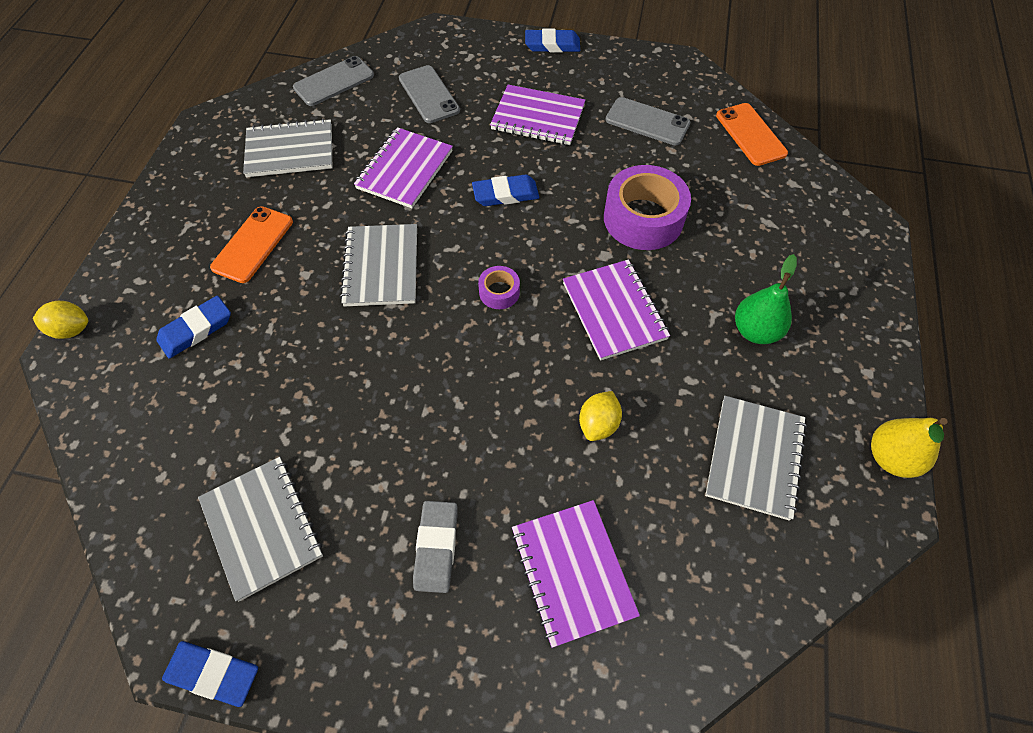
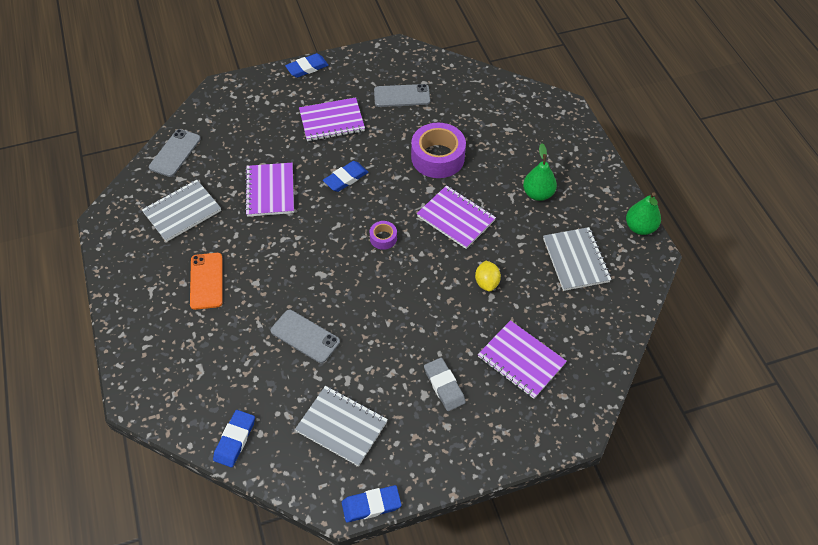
camera: 30 degrees left, 5 degrees down
(71, 329) = (128, 386): yellow lemon -> none
(196, 329) = (212, 347): blue eraser -> blue eraser (235, 440)
(381, 267) = (301, 256): grey notebook -> none
(429, 94) = (248, 135): grey phone -> grey phone (305, 336)
(750, 134) = (468, 79): orange phone -> none
(890, 457) = (640, 227): yellow pear -> green pear

